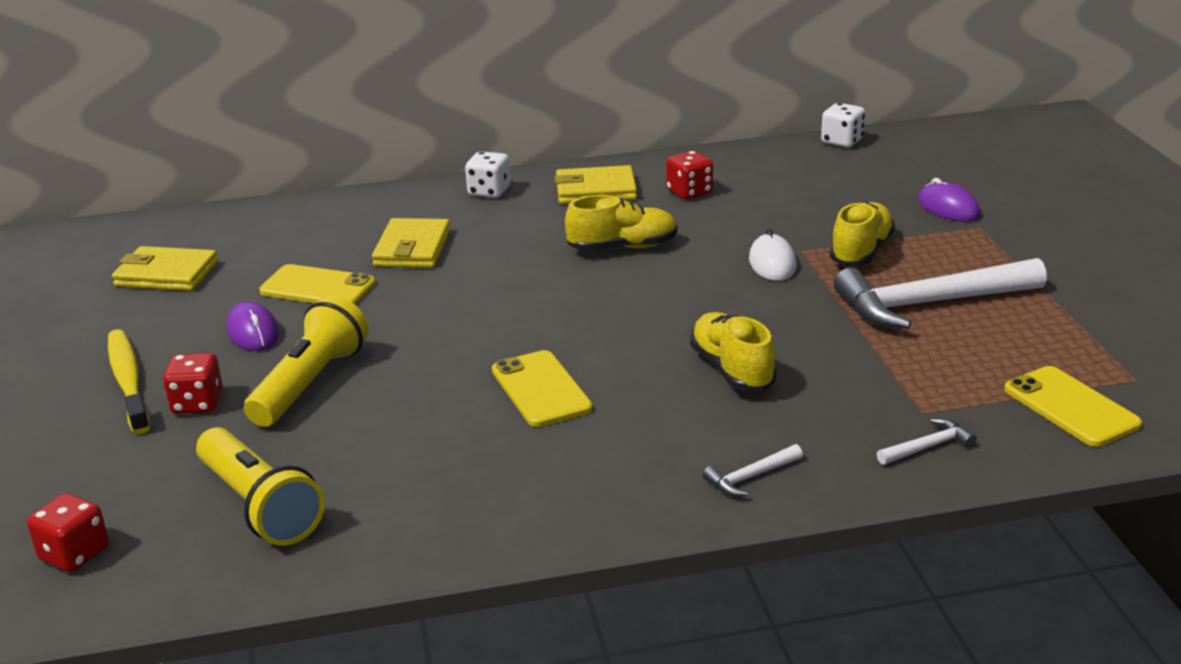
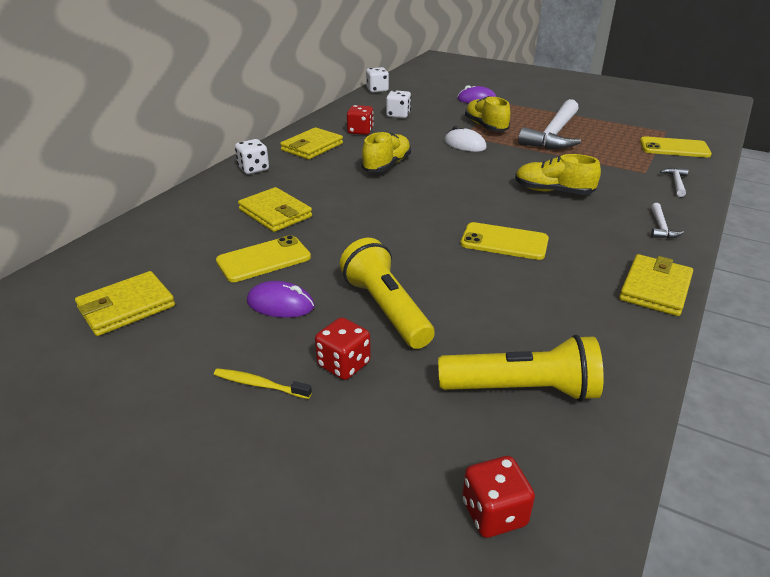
camera: 50 degrees left, 5 degrees up
(128, 381) = (259, 385): yellow toothbrush -> yellow toothbrush, size x0.56
(567, 521) = (655, 288): none -> yellow wallet
(784, 188) = (398, 115): none -> white dice

